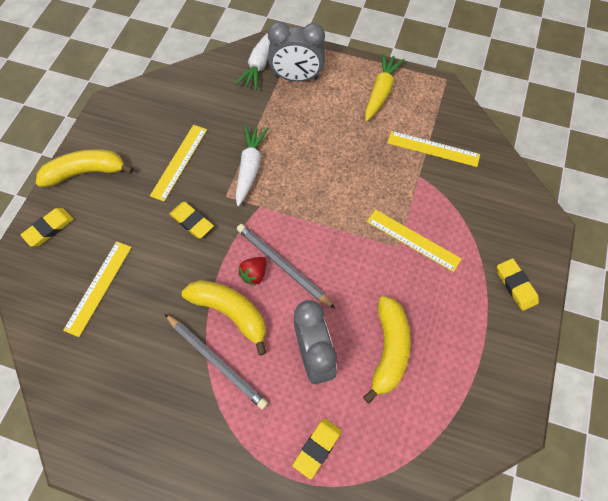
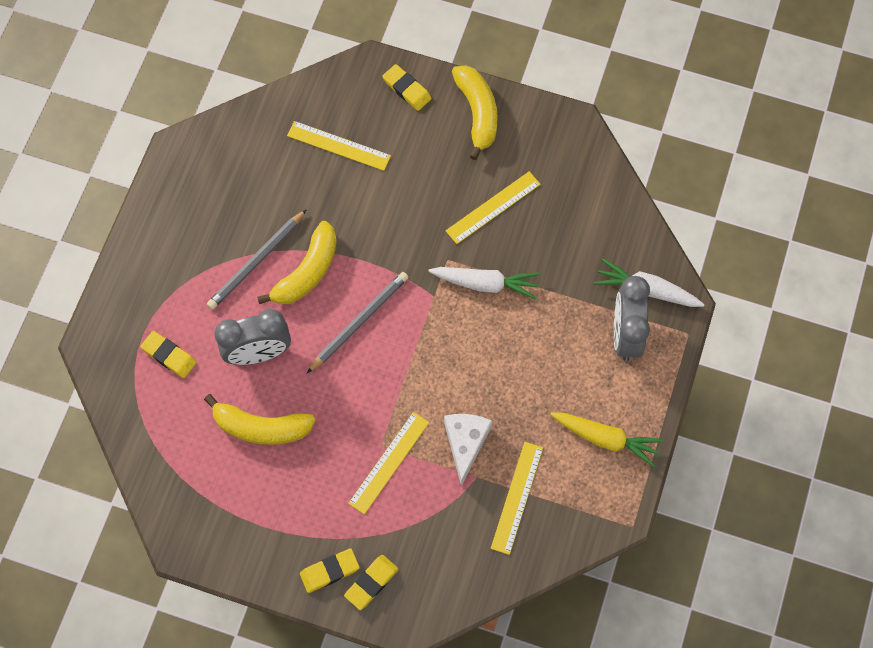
camera: 90 degrees right, 5 degrees up
(179, 162) = (493, 207): yellow ruler -> yellow ruler turned 60 degrees counterclockwise
(192, 221) = (414, 227): yellow eraser -> yellow eraser (371, 583)
(254, 274) = (349, 293): red strawberry -> none
(391, 183) = (465, 443): none -> white cheese

